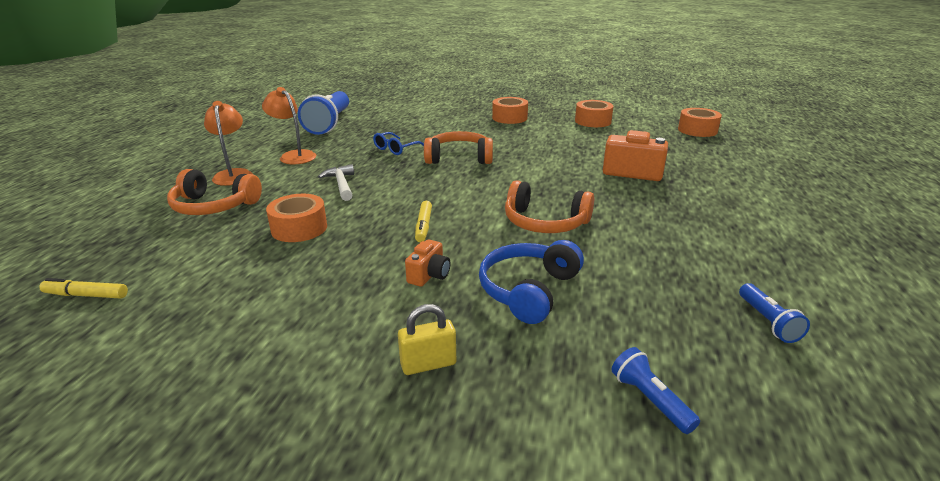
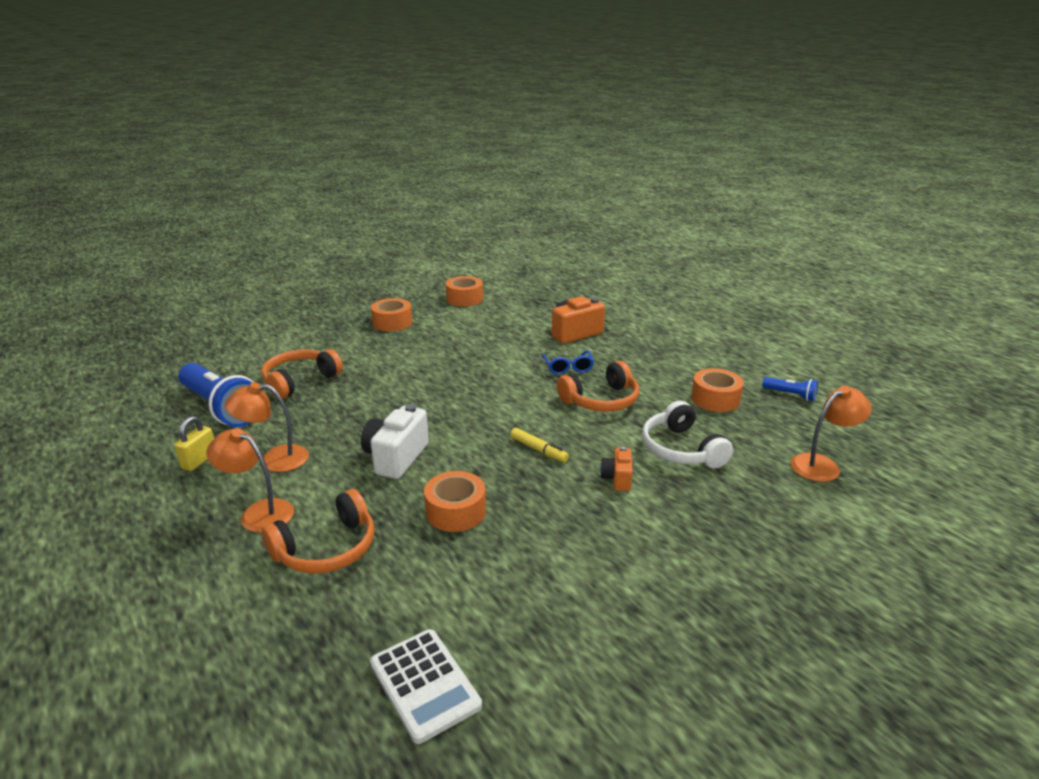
camera: 50 degrees left, 0 degrees up
(86, 295) = (424, 684): yellow marker -> white calculator
(341, 184) = (396, 457): white hammer -> white camera
(395, 149) = (362, 400): blue glasses -> blue glasses (568, 368)
(428, 364) = (725, 524): yellow padlock -> yellow padlock (199, 460)
(429, 275) = (617, 479): orange camera -> orange camera turned 150 degrees counterclockwise
(459, 158) = (437, 381): orange headphones -> orange headphones (300, 381)
(529, 290) = (681, 449): blue headphones -> white headphones
(649, 400) = (822, 465): blue flashlight -> orange lamp
(697, 130) = (547, 278): orange tape -> orange tape (715, 399)

